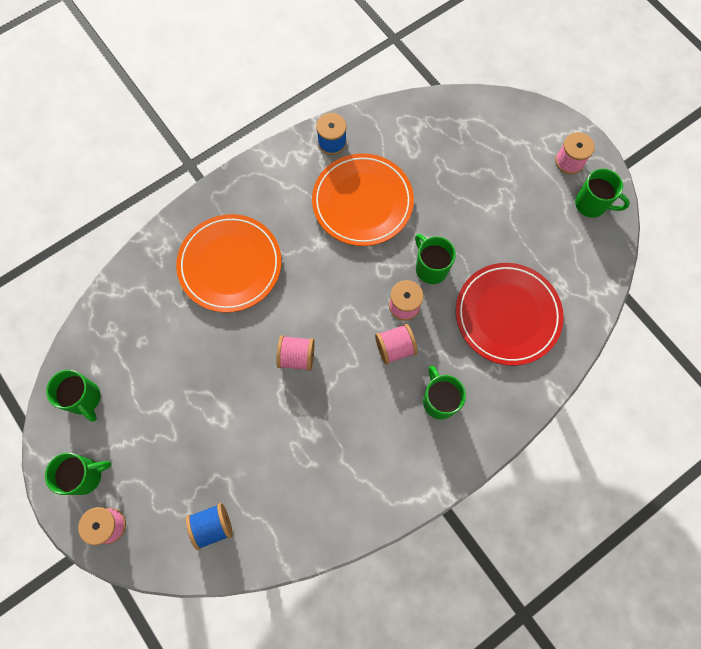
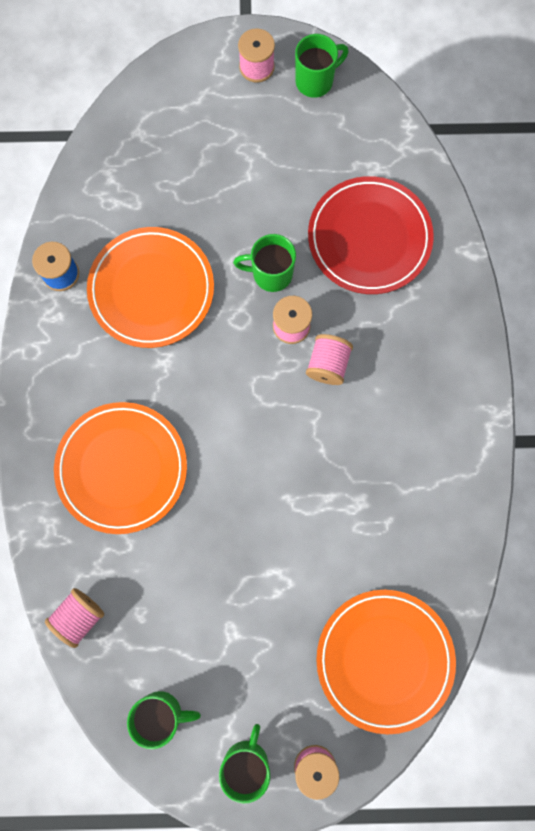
camera: 55 degrees left, 5 degrees up
(213, 526) = (384, 659): blue spool -> orange plate
(297, 357) = (270, 465): pink spool -> pink spool (79, 617)
(439, 400) = (408, 360): green mug -> none

